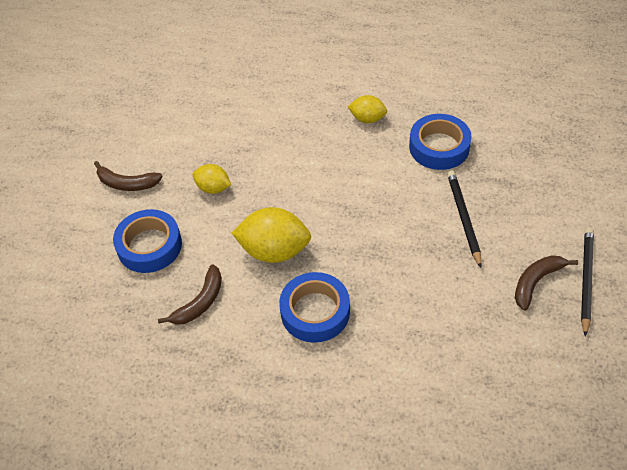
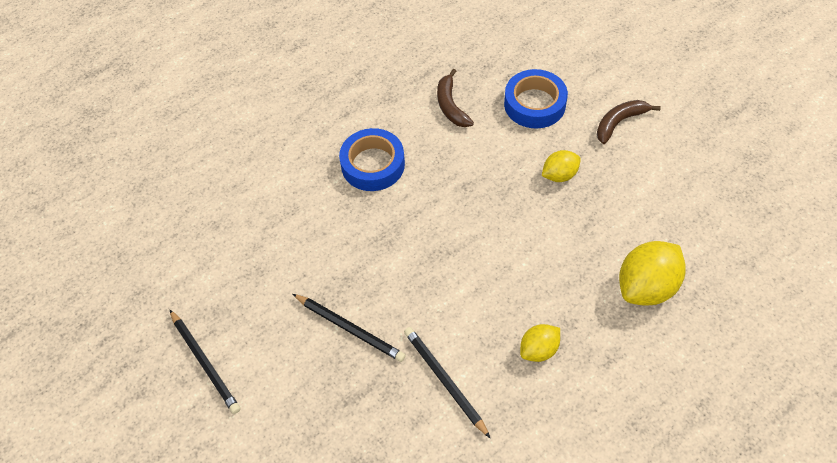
camera: 130 degrees right, 5 degrees up
(274, 251) = (452, 175): yellow lemon -> yellow lemon (646, 287)
(439, 147) = (444, 381): blue tape -> black pencil
(536, 282) = (242, 325): brown banana -> none

